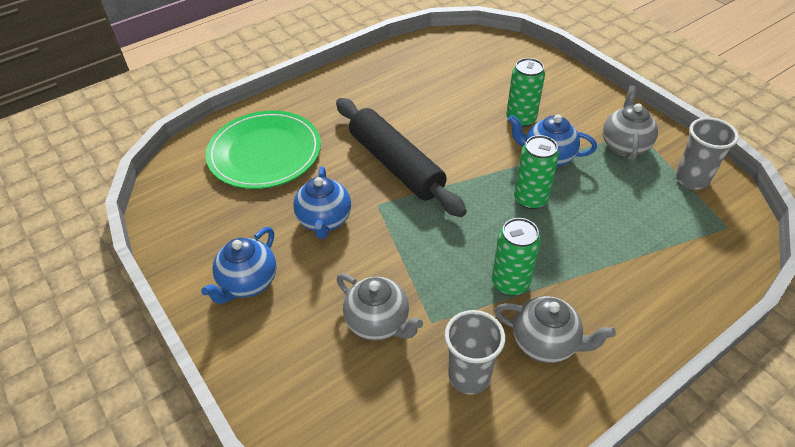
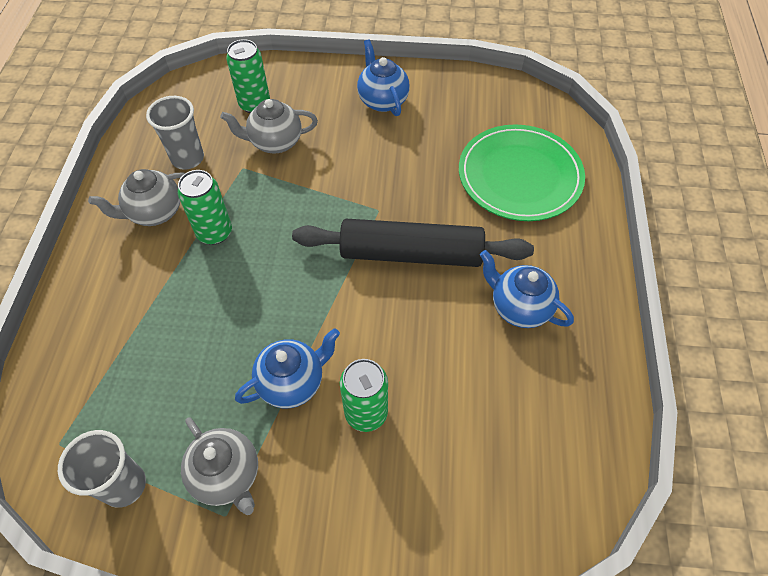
camera: 130 degrees right, 10 degrees up
(325, 221) = (396, 168): blue teapot -> blue teapot (519, 307)
(530, 199) = (264, 318): green can -> green can (254, 104)

